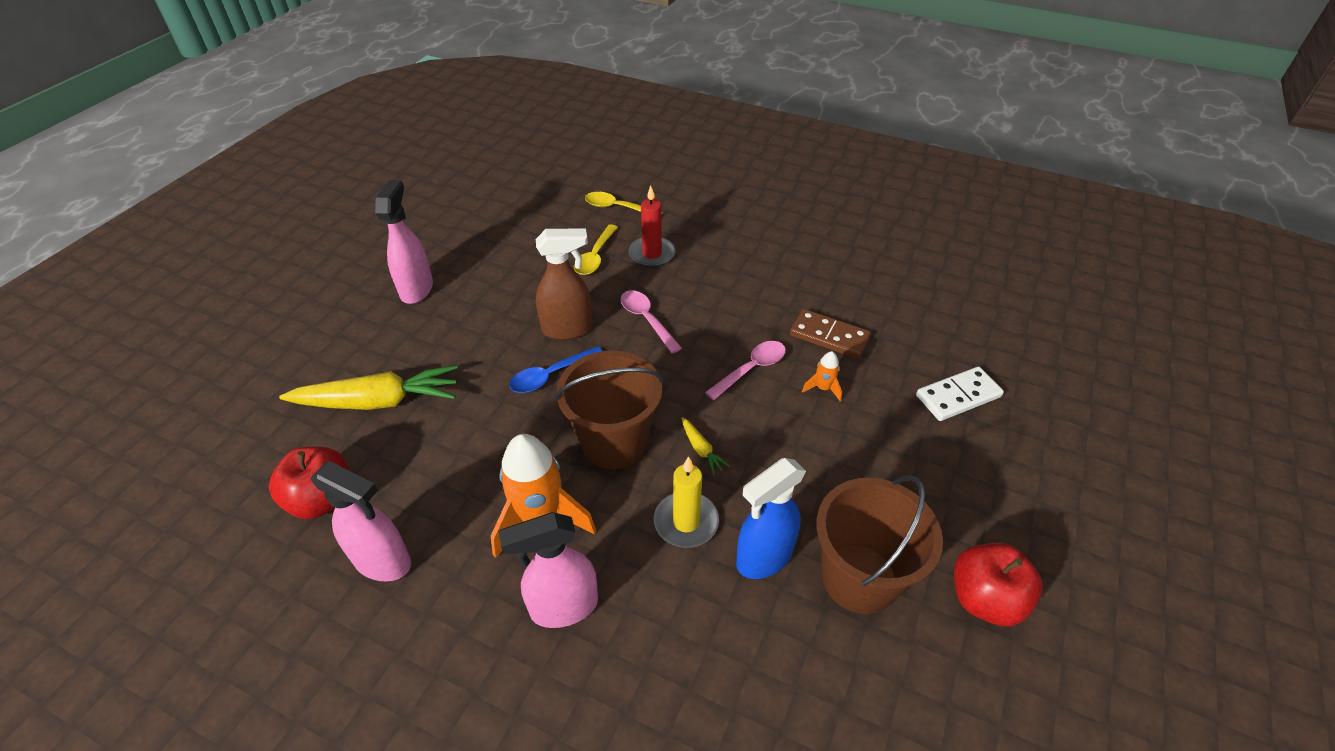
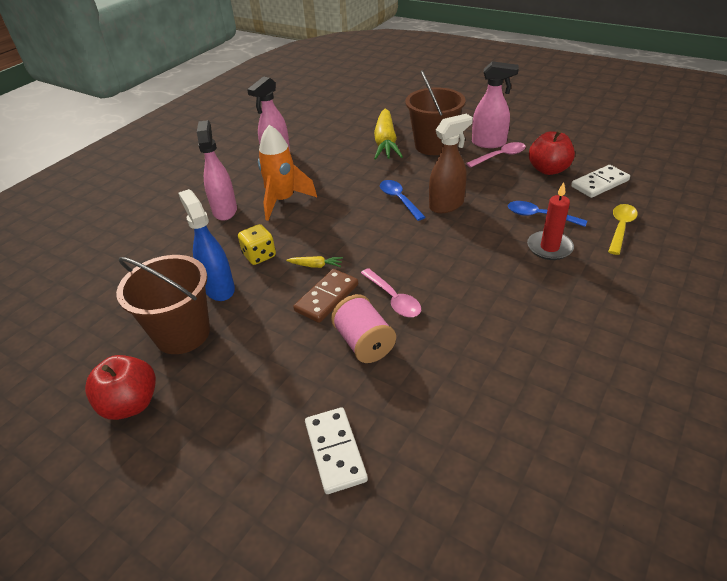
camera: 100 degrees right, 5 degrees down
(322, 499) = (320, 136): red apple -> red apple (548, 170)
(535, 211) = (599, 183): none -> white domino
(568, 329) = (447, 205): brown spray bottle -> brown spray bottle turned 120 degrees counterclockwise
(595, 257) = (539, 216): yellow spoon -> blue spoon
(614, 442) = (333, 227): brown bucket -> brown bucket (433, 145)
(646, 320) = (457, 243): pink spoon -> pink spoon (500, 156)
(686, 522) = (259, 256): yellow candle -> yellow dice
(701, 449) = (316, 265): yellow carrot -> yellow carrot turned 150 degrees counterclockwise
(823, 388) = (364, 343): orange rocket -> pink spool
(829, 336) = (432, 359): brown domino -> brown domino (327, 297)

